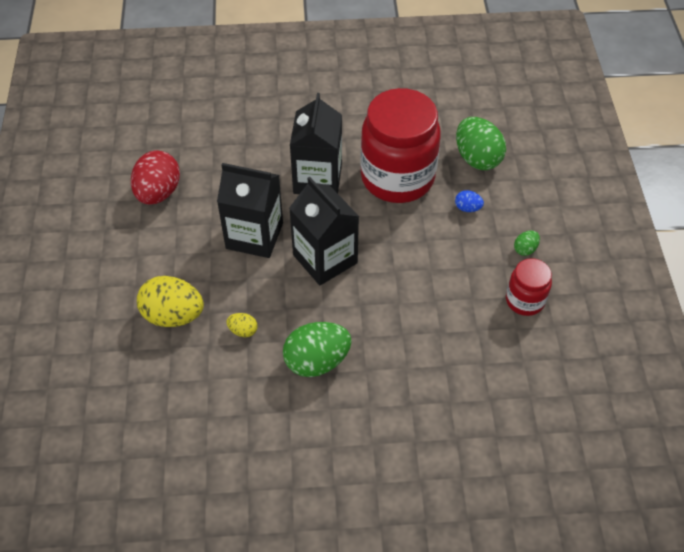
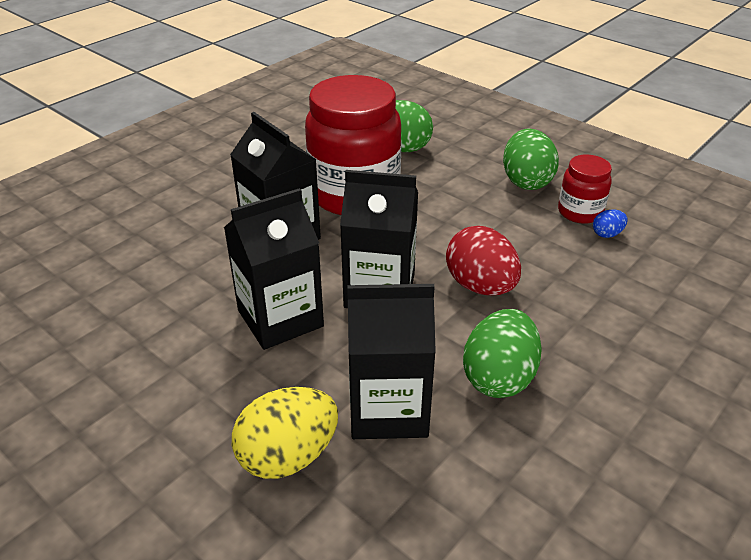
camera: 45 degrees left, 15 degrees down
(158, 193) = (109, 352): red egg -> red egg (480, 286)
(243, 331) = (388, 409): yellow egg -> black carton
(467, 208) = (443, 181): blue egg -> blue egg (607, 234)
(525, 249) = (526, 181): green egg -> green egg, size x2.15

